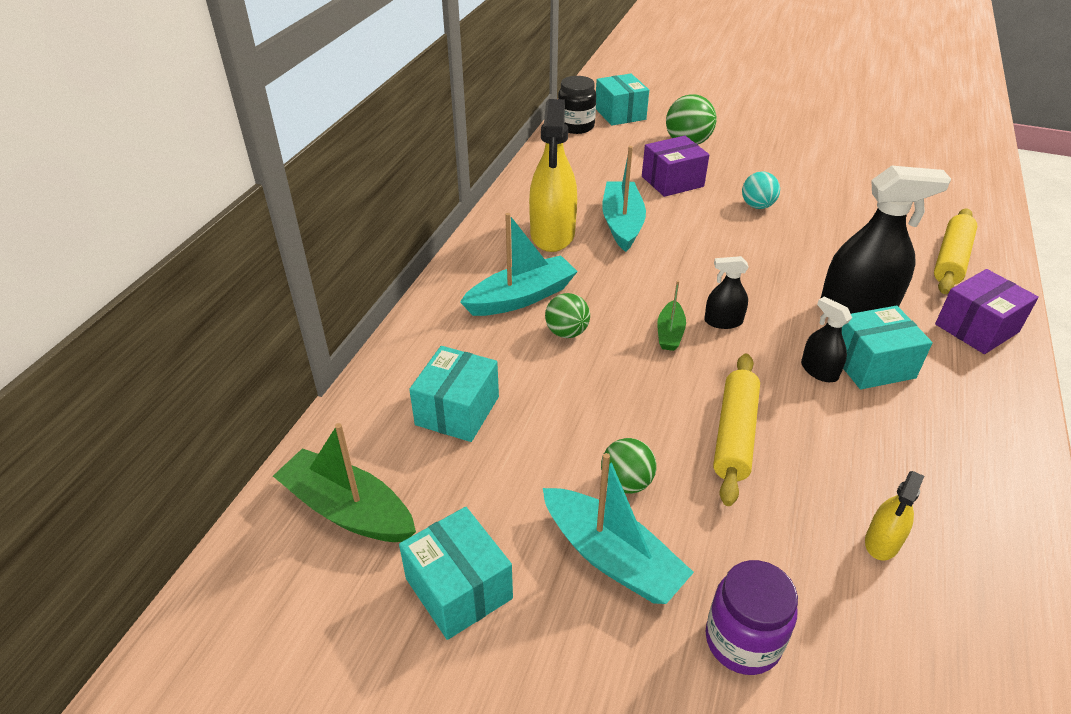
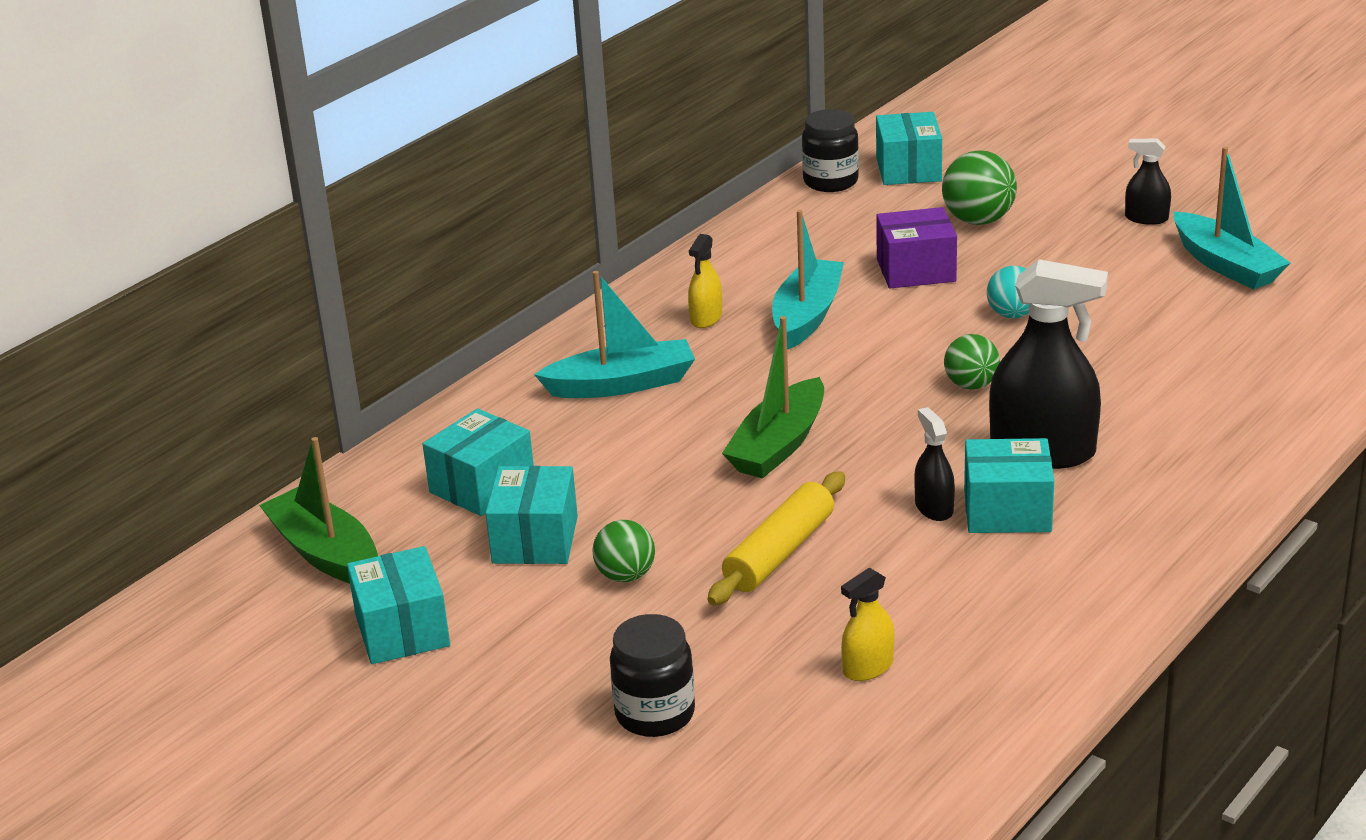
camera: 20 degrees right, 10 degrees down
(530, 458) = (535, 540): none -> turquoise box
(552, 234) = (706, 318): yellow spray bottle -> yellow spray bottle, size x0.49
(567, 332) = (653, 428): green ball -> green ball (971, 385)
(612, 557) = (568, 632): turquoise boat -> turquoise boat (1225, 265)
(670, 333) = (778, 445): green boat -> green boat, size x1.80
(723, 321) = (855, 442): black spray bottle -> black spray bottle (1146, 218)
(742, 641) = (655, 714): purple jar -> black jar
(951, 260) = (1232, 412): yellow rolling pin -> none
(976, 328) = (1186, 492): purple box -> none

